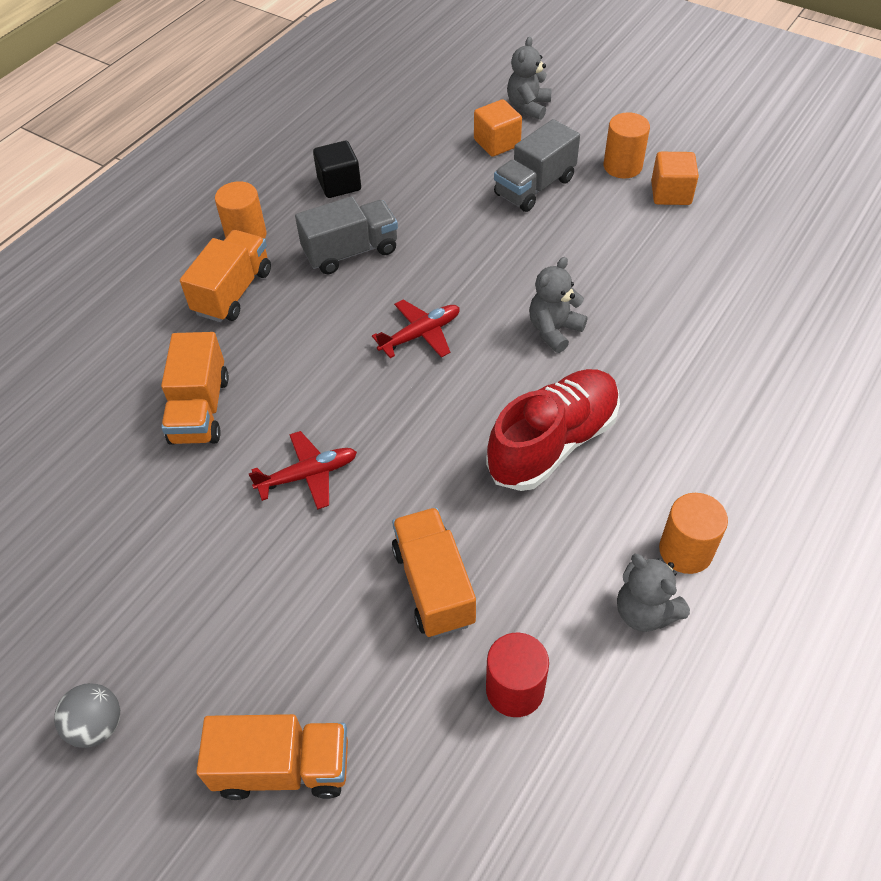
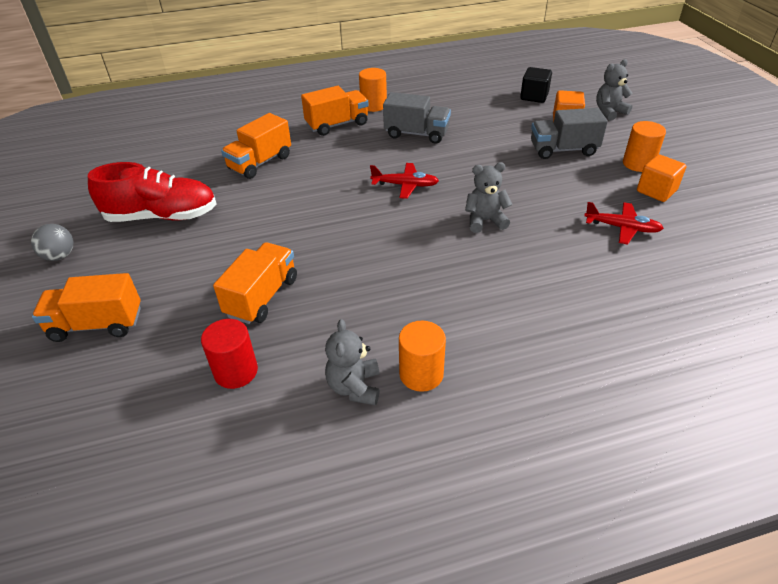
camera: 40 degrees right, 10 degrees down
(283, 767) = (97, 324): orange truck -> orange truck turned 135 degrees clockwise
(308, 475) = (269, 214): red plane -> red plane (622, 228)
(339, 184) = (449, 104): black cube -> black cube (534, 96)
(553, 443) = (412, 272): red shoe -> red shoe (162, 216)

